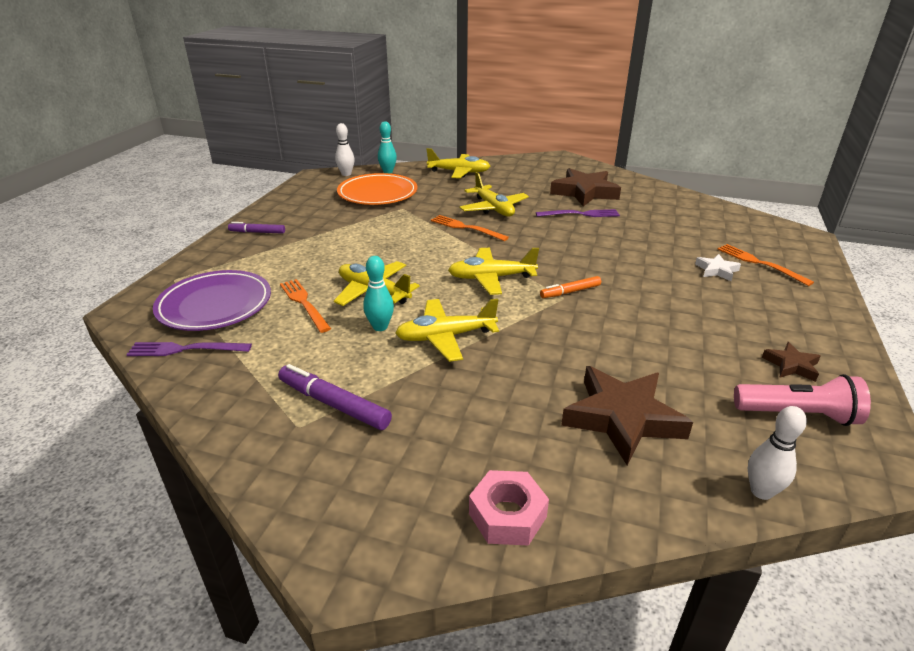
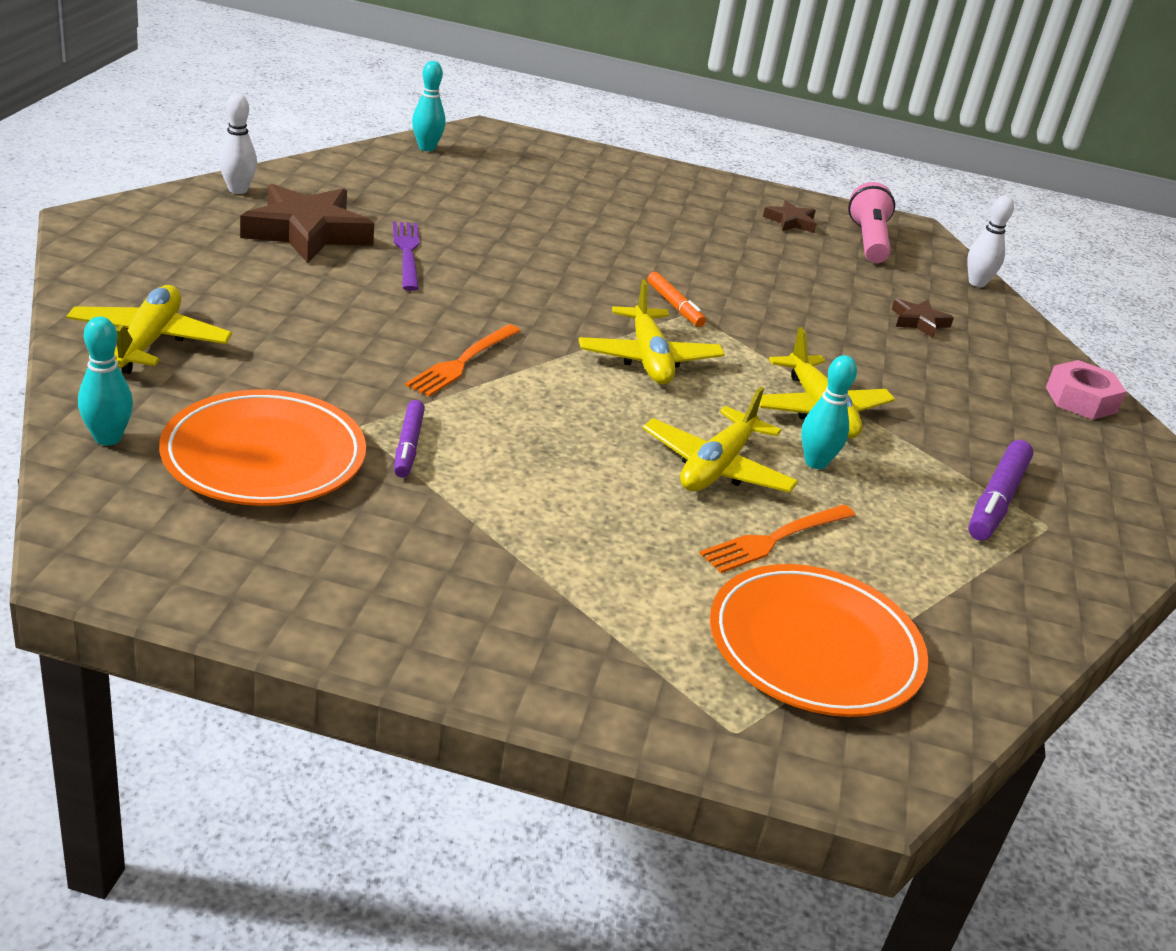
camera: 100 degrees left, 0 degrees up
(185, 349) = (954, 659): purple fork -> none
(215, 305) = (814, 648): purple plate -> orange plate
(257, 232) = (487, 632): purple marker -> purple marker (408, 446)
(346, 174) = (101, 506): white bowling pin -> white bowling pin (238, 190)
(493, 208) = (373, 326): yellow plane -> none
(622, 418) = (918, 322): brown star -> brown star, size x0.49
(716, 270) = (595, 204): white star -> none
(741, 217) = (426, 148): none -> turquoise bowling pin
(759, 263) = (571, 176): orange fork -> none

